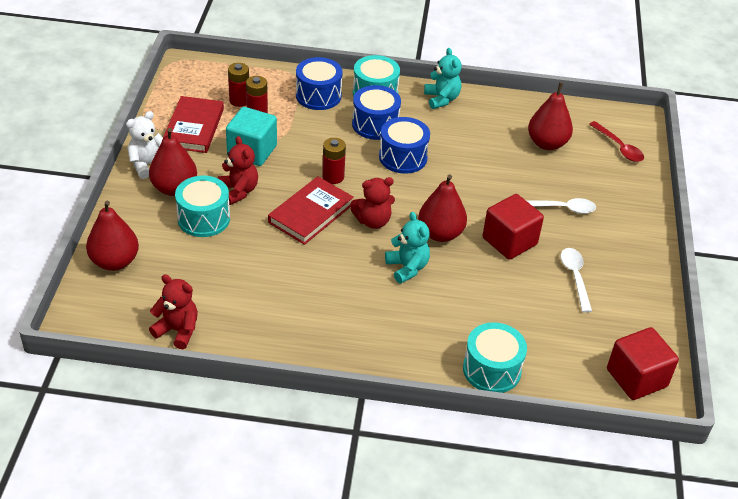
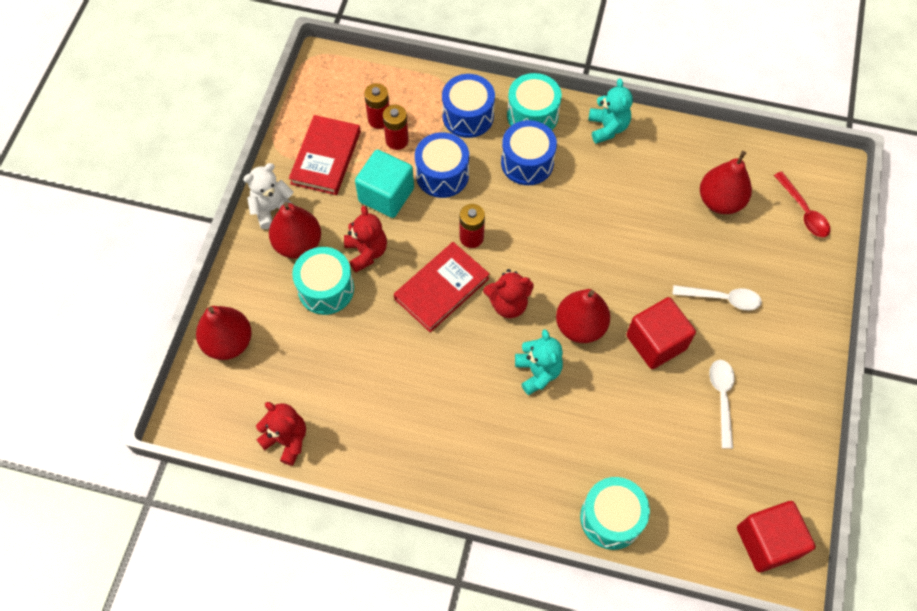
camera: 10 degrees right, 20 degrees up
(403, 157) = (552, 213): blue drum -> blue drum (442, 175)

